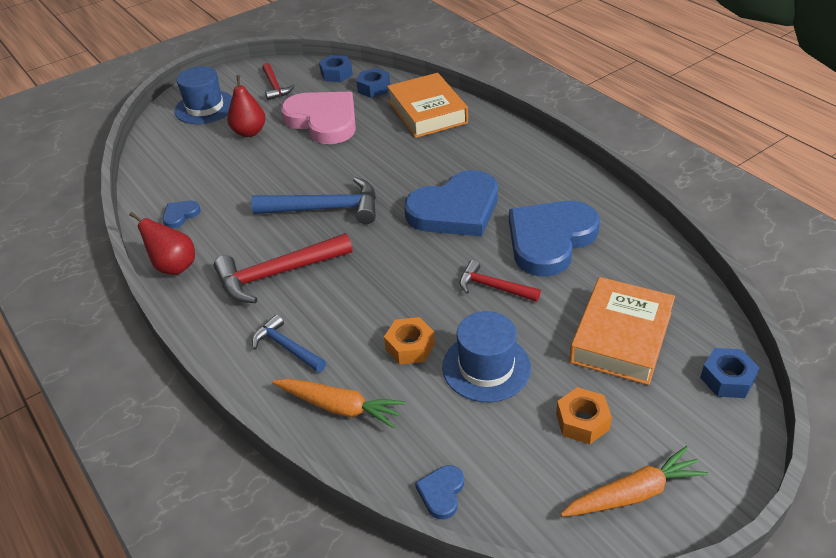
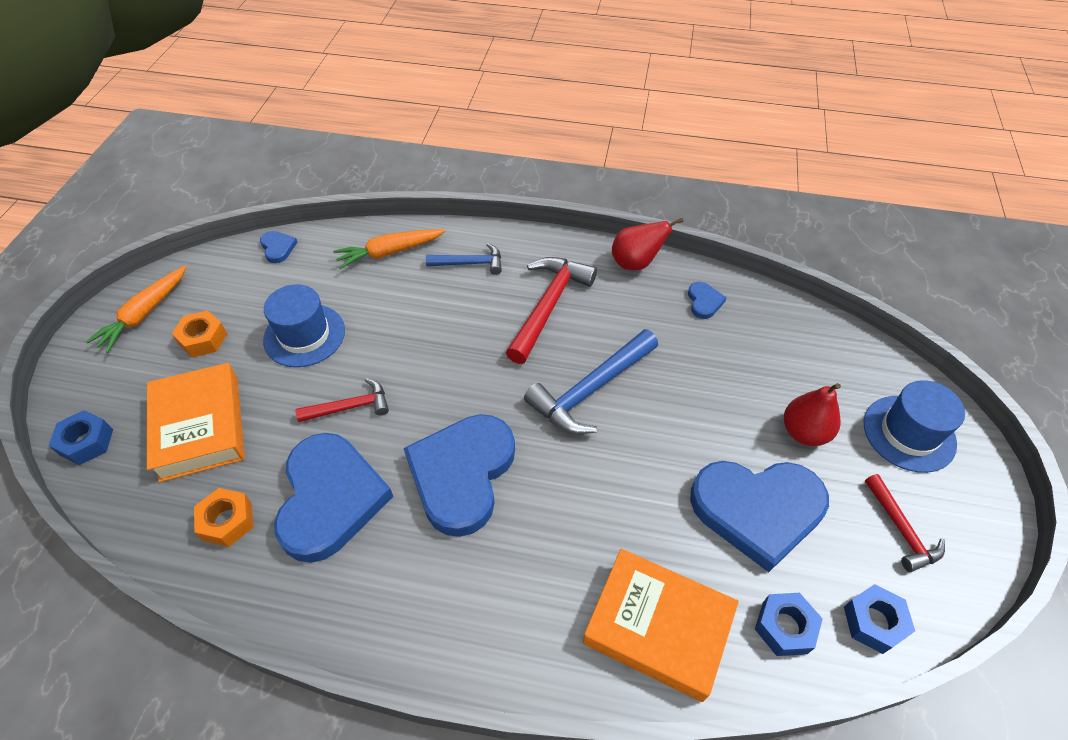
camera: 135 degrees right, 10 degrees up
(275, 86) = (901, 529): red hammer -> red hammer turned 135 degrees counterclockwise
(323, 120) = (757, 510): pink heart -> blue heart
(410, 346) = (378, 316): orange nut -> orange nut (227, 521)

